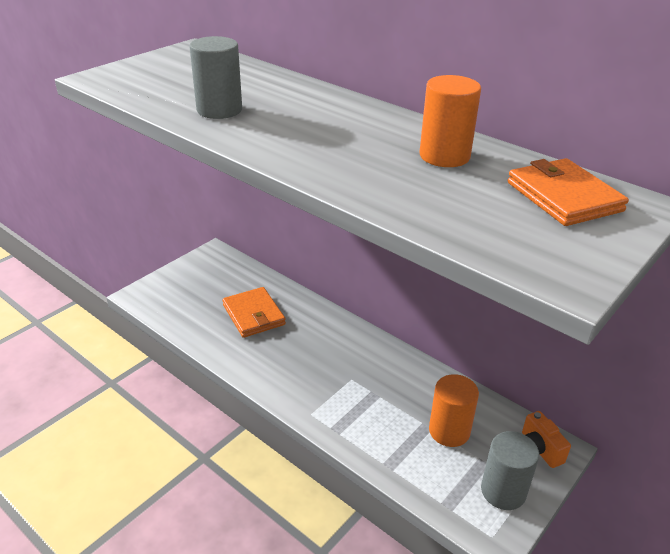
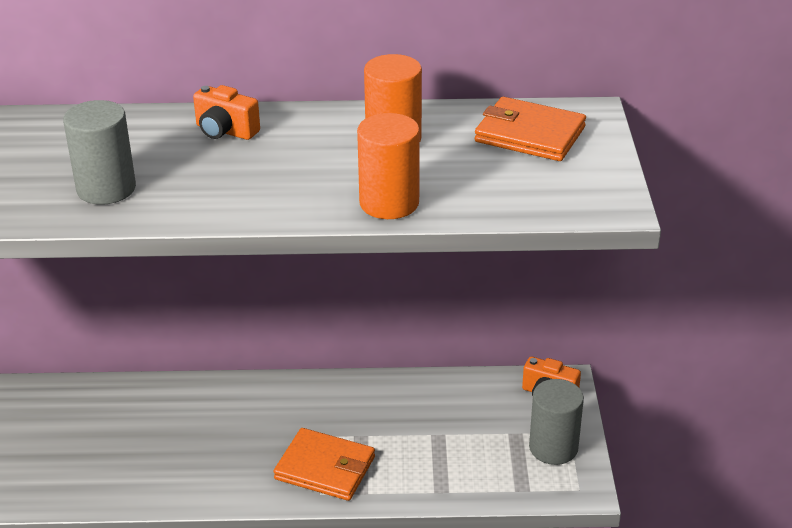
camera: 40 degrees left, 0 degrees up
(253, 315) = (140, 435): orange wallet -> orange wallet (325, 468)
(338, 108) = (225, 131): none -> orange camera
(449, 431) = (461, 426): orange cylinder -> orange cylinder (389, 203)

